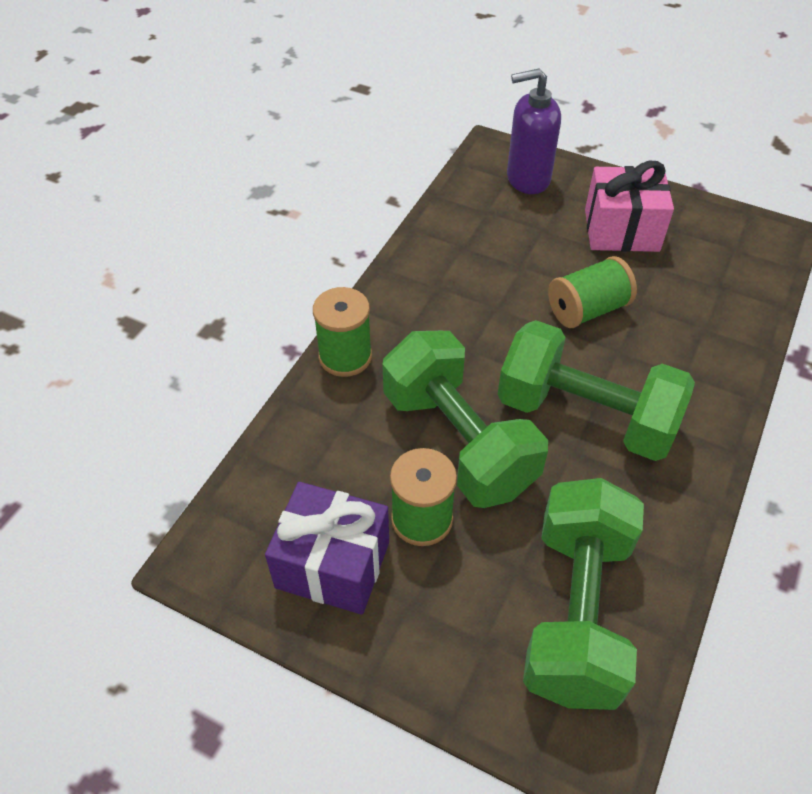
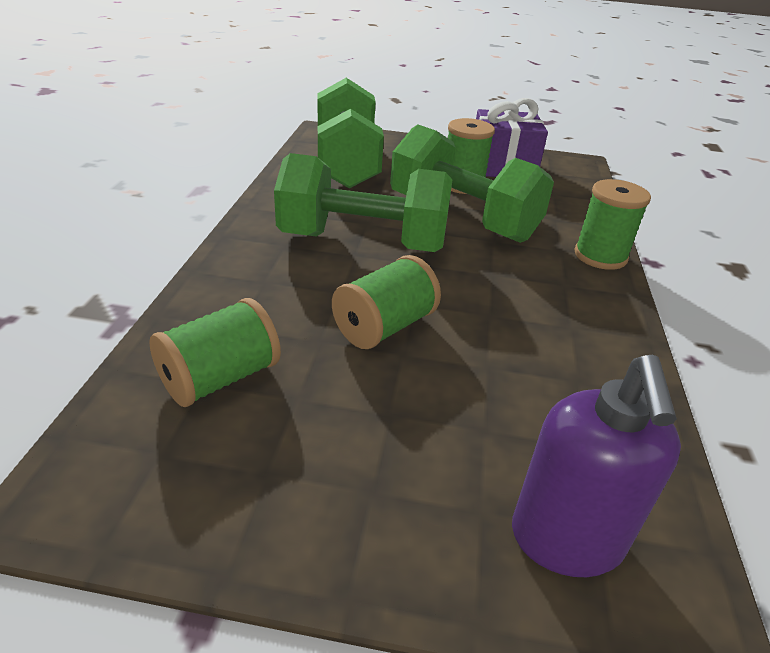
camera: 160 degrees right, 15 degrees down
(527, 179) = (566, 540): purple soap dispenser -> purple soap dispenser turned 120 degrees clockwise
(621, 230) = (360, 452): pink gift -> none
(709, 288) = (220, 378): none -> green spool

